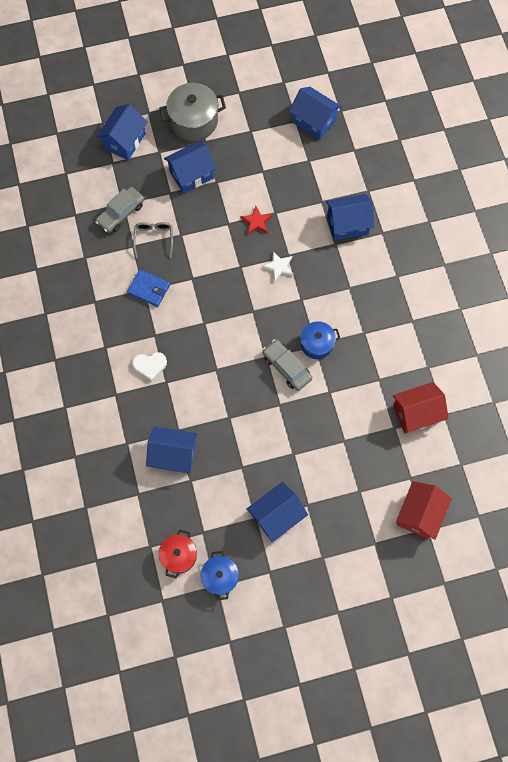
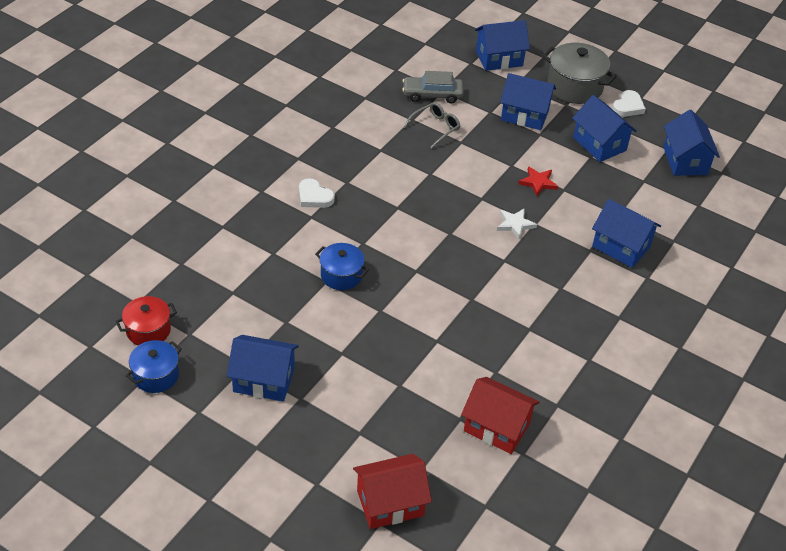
camera: 45 degrees right, 25 degrees down
(149, 289) = (385, 152): blue wallet -> none
(173, 454) = (246, 265): blue house -> blue house (599, 144)
(240, 107) = (628, 106): none -> white heart
(286, 367) = (424, 292): grey car -> none
(316, 344) = (474, 300): blue pot -> blue pot (341, 275)

